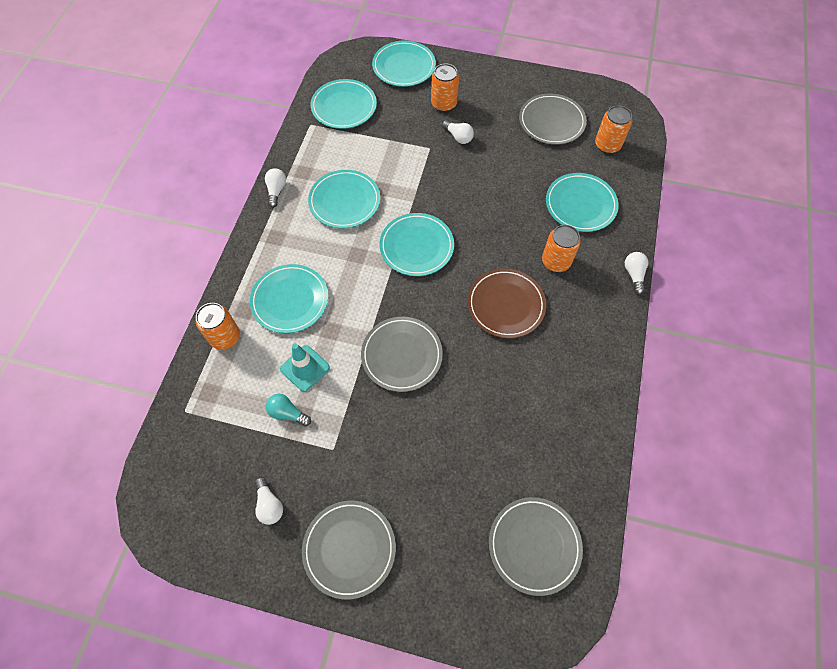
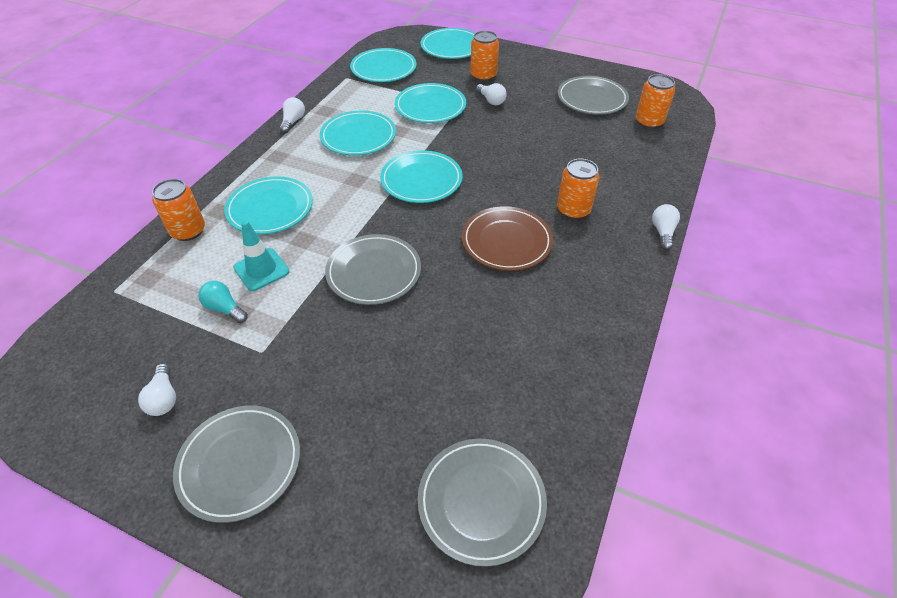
camera: 10 degrees right, 15 degrees down
(580, 204) = (610, 165): turquoise plate -> turquoise plate (430, 106)

